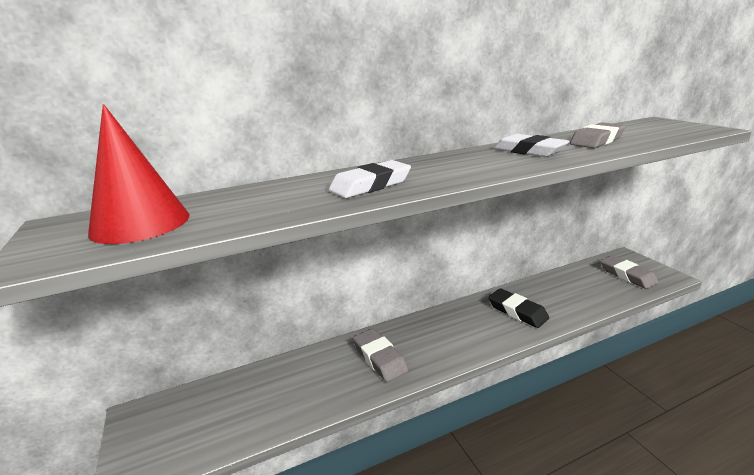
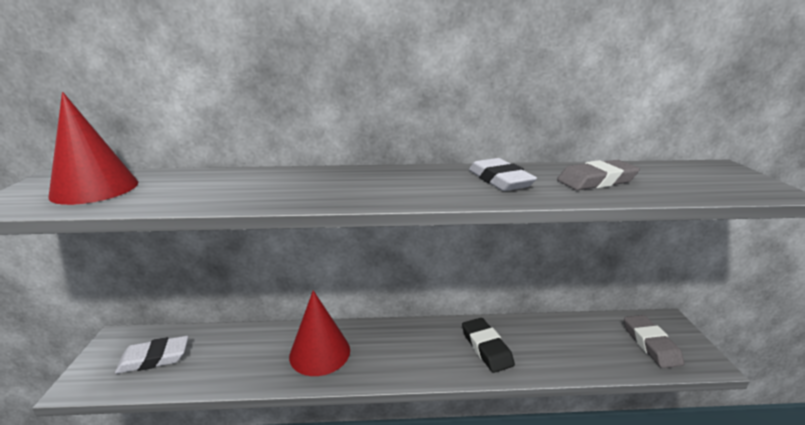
camera: 20 degrees right, 0 degrees up
(370, 185) = (296, 189): white eraser -> white eraser (154, 358)
(379, 358) = (320, 352): grey eraser -> red cone

